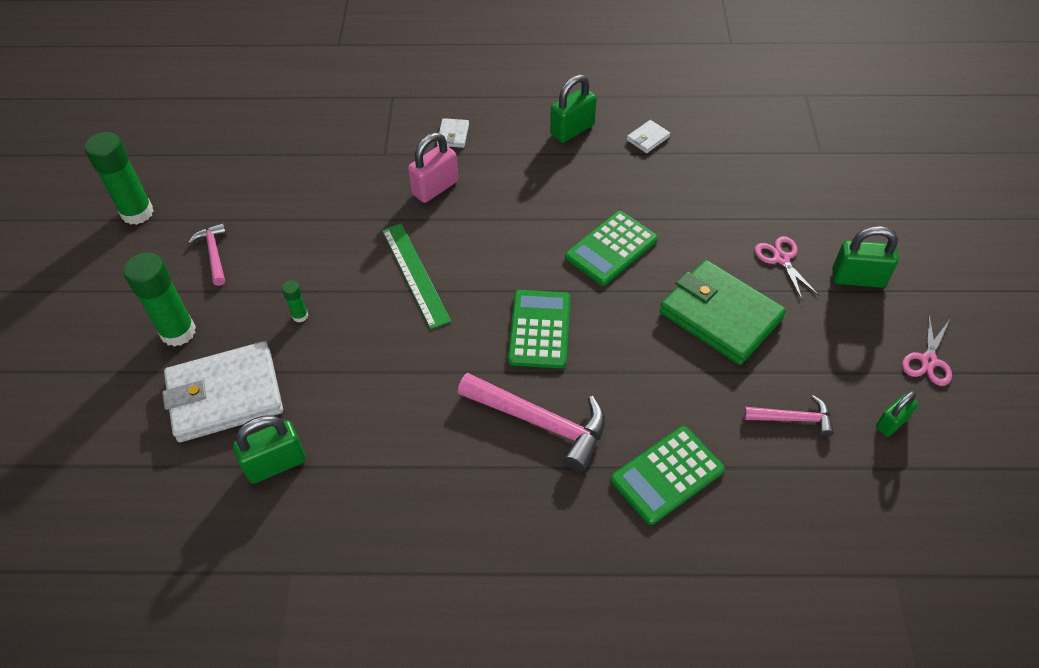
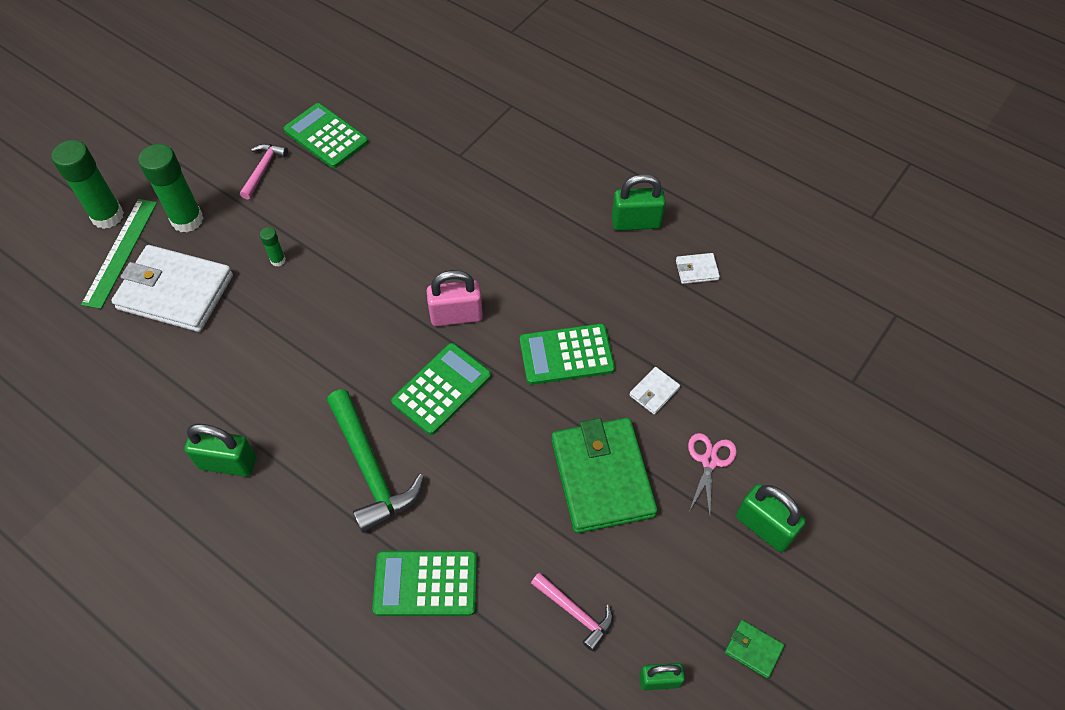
camera: 35 degrees right, 5 degrees up
(137, 213) = (240, 103): green glue stick -> green glue stick (108, 216)
(249, 198) = (326, 136): none -> green calculator
(276, 464) = (162, 369): green padlock -> green padlock (228, 463)
(415, 274) = (390, 278): green ruler -> green ruler (120, 252)
(435, 188) = (472, 210): pink padlock -> pink padlock (456, 315)
(453, 135) = (530, 169): white wallet -> white wallet (654, 392)
(540, 422) = (370, 468): pink hammer -> green hammer
(928, 361) = (753, 649): pink scissors -> green wallet

